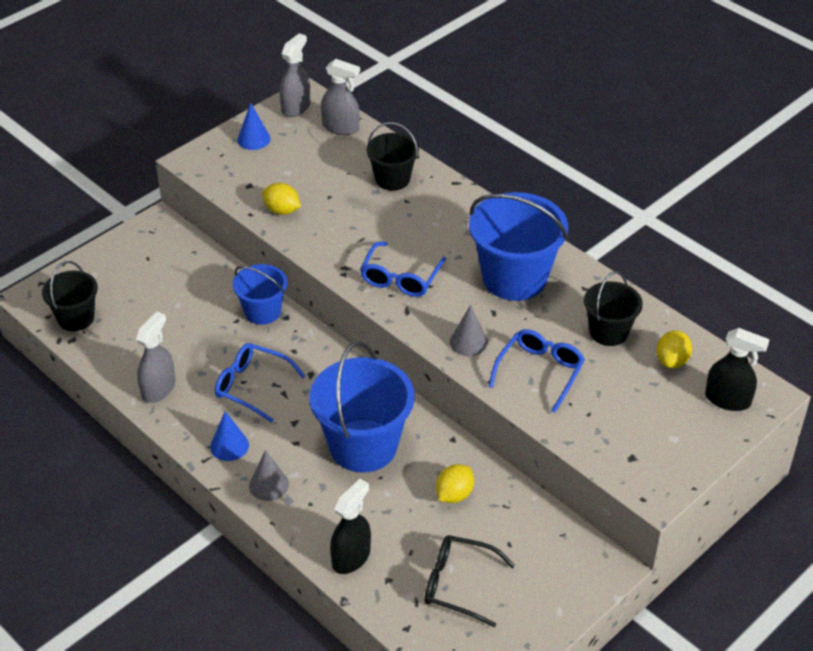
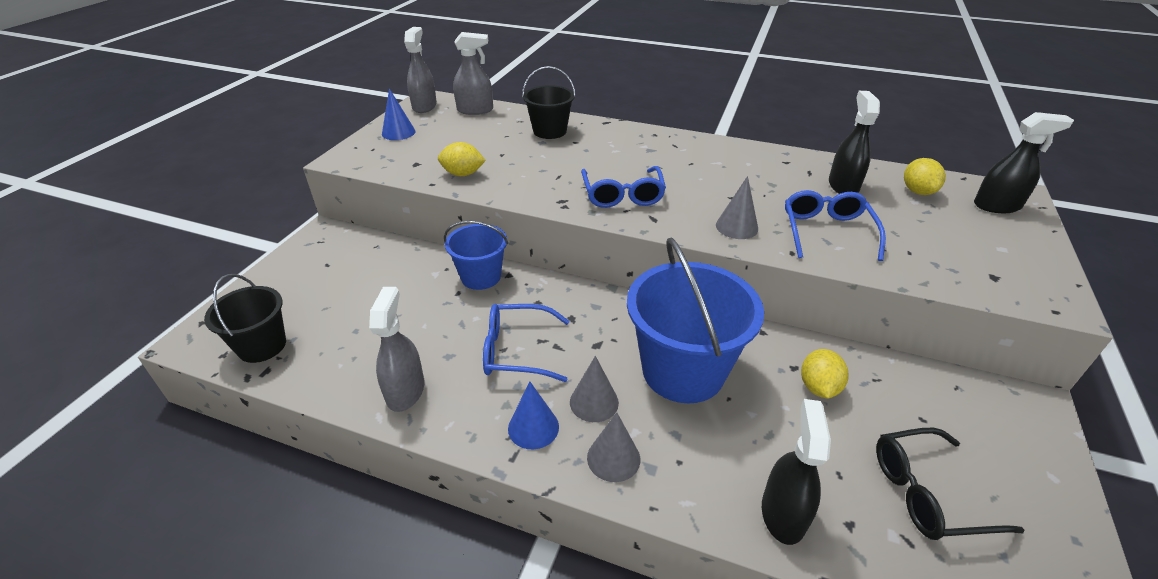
camera: 25 degrees left, 5 degrees down
(282, 444) = (594, 402): none -> grey cone
(514, 278) = (722, 169): blue bucket -> none
(608, 332) = (843, 185): black bucket -> black spray bottle

